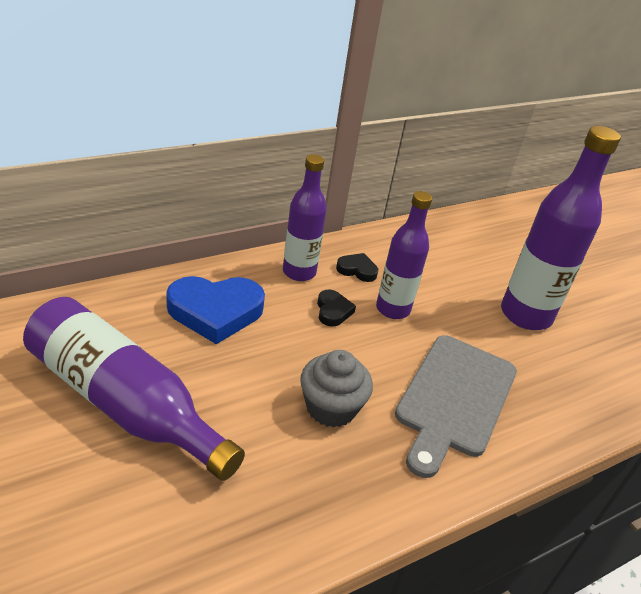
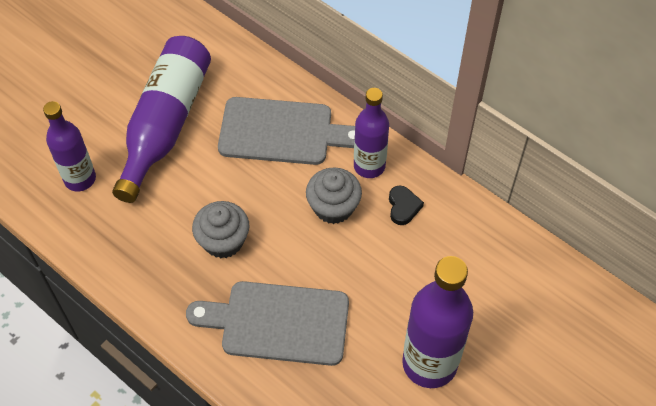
camera: 75 degrees right, 20 degrees up
(215, 312) = (282, 132): blue heart -> grey cutting board
(333, 311) = (333, 207): black heart -> grey cupcake
(392, 309) = (364, 250): purple bottle -> purple bottle (80, 179)

